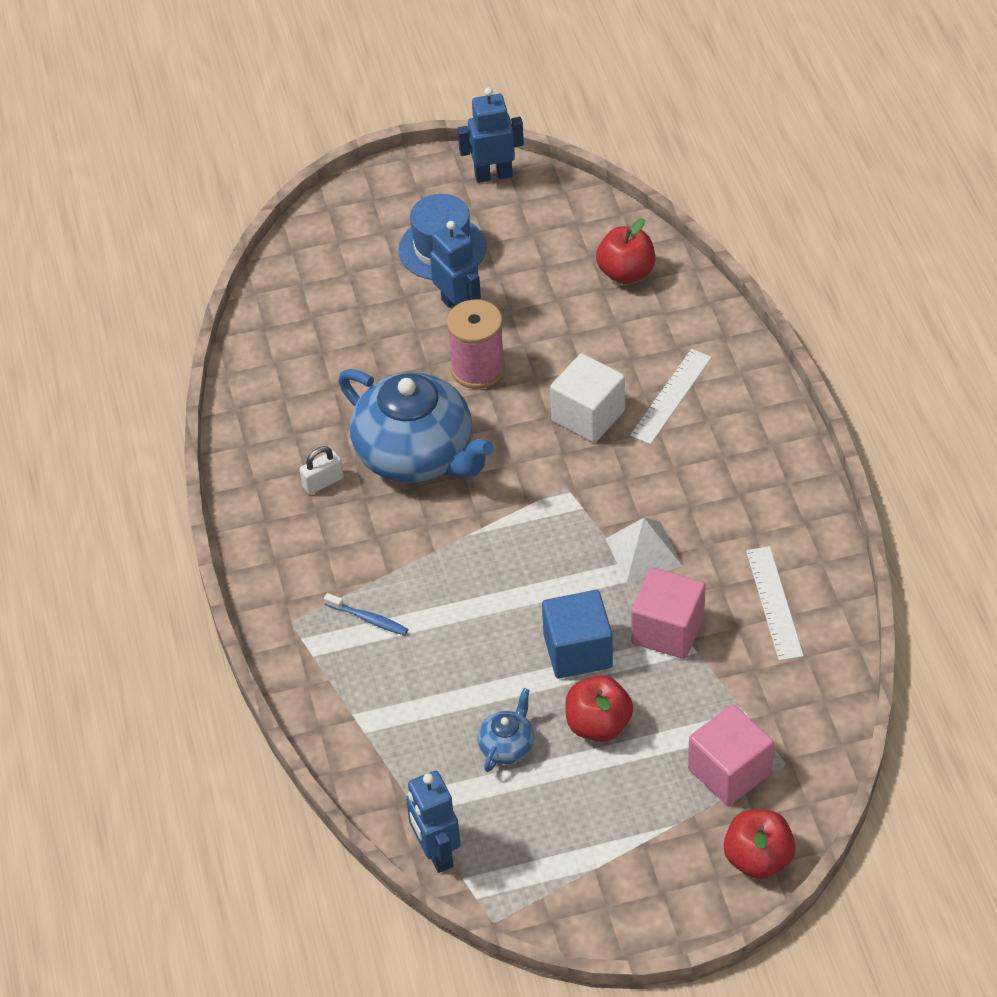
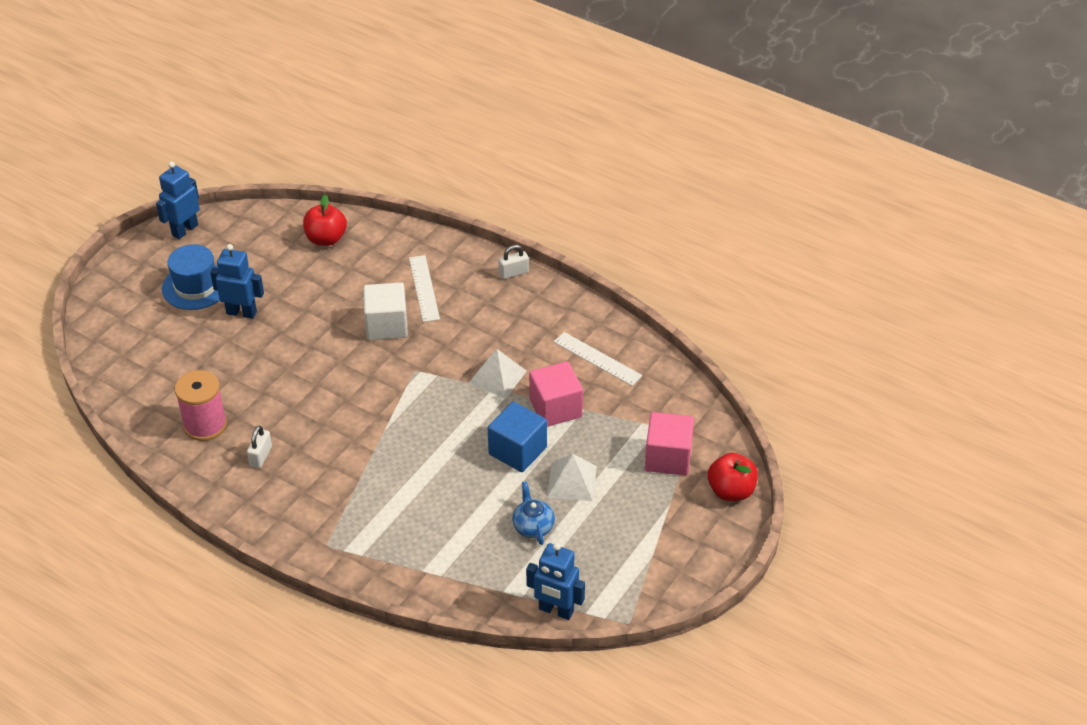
camera: 45 degrees left, 5 degrees down
(369, 619) = (374, 513): blue toothbrush -> none
(416, 455) = (304, 406): blue teapot -> none
(477, 369) = (291, 338): pink spool -> pink spool (205, 425)
(598, 725) = (572, 481): red apple -> white pyramid
(788, 439) = (513, 273): none -> white padlock

